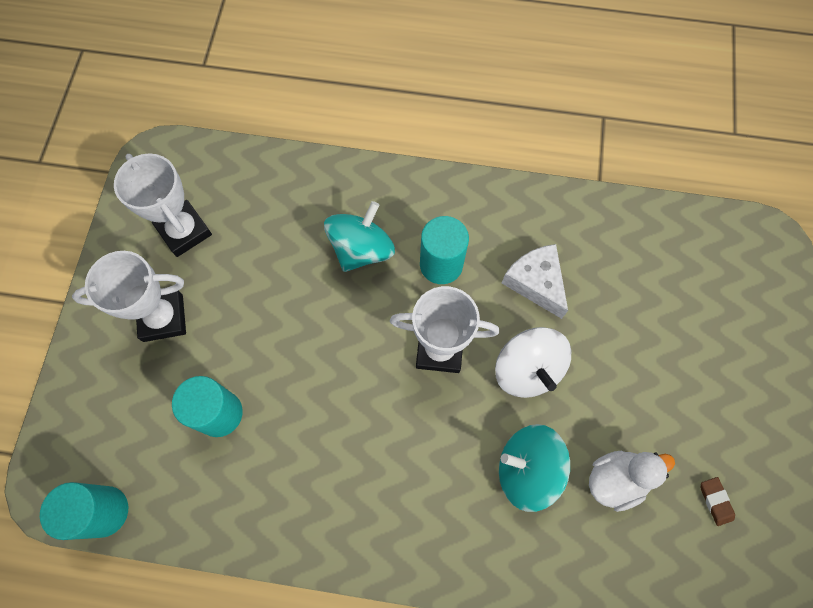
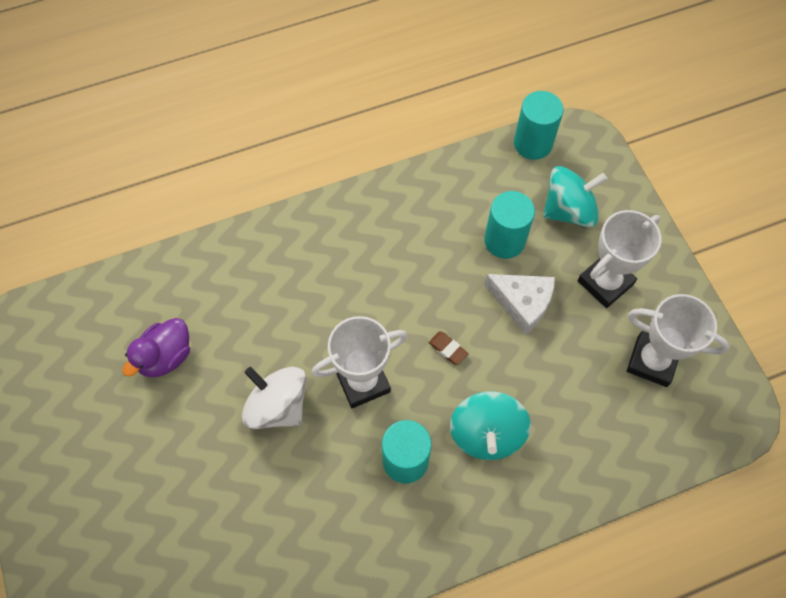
camera: 150 degrees right, 5 degrees down
(527, 469) = (242, 327): turquoise spinning top -> turquoise spinning top (568, 210)
(535, 283) = (308, 492): white cheese -> white cheese (522, 303)
(616, 480) = (166, 357): white duck -> purple duck
(715, 501) = (77, 383): brown eraser -> brown eraser (448, 349)

